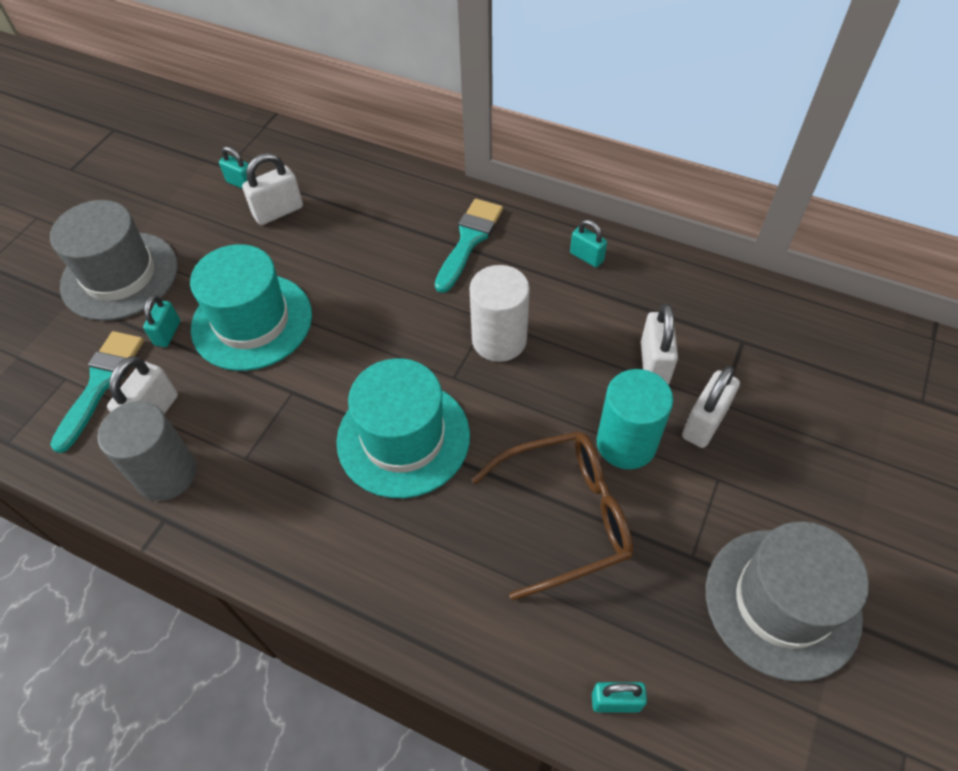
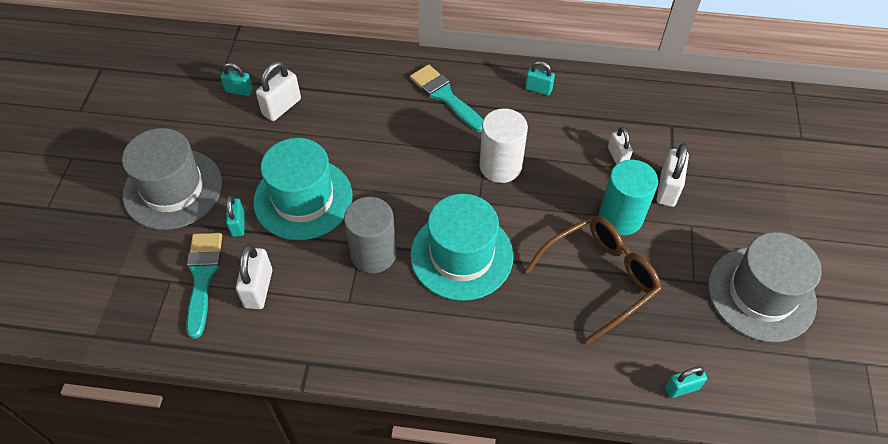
camera: 20 degrees left, 0 degrees up
(166, 474) = (292, 330): grey cylinder -> grey cylinder (373, 254)
(469, 240) = (445, 96): turquoise brush -> turquoise brush turned 45 degrees counterclockwise
(654, 364) = (617, 156): white padlock -> white padlock, size x0.66

